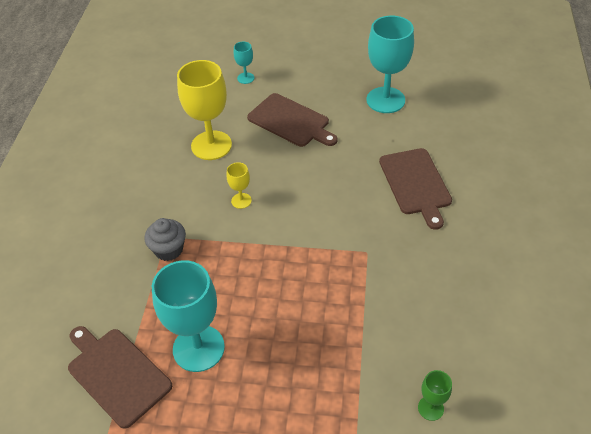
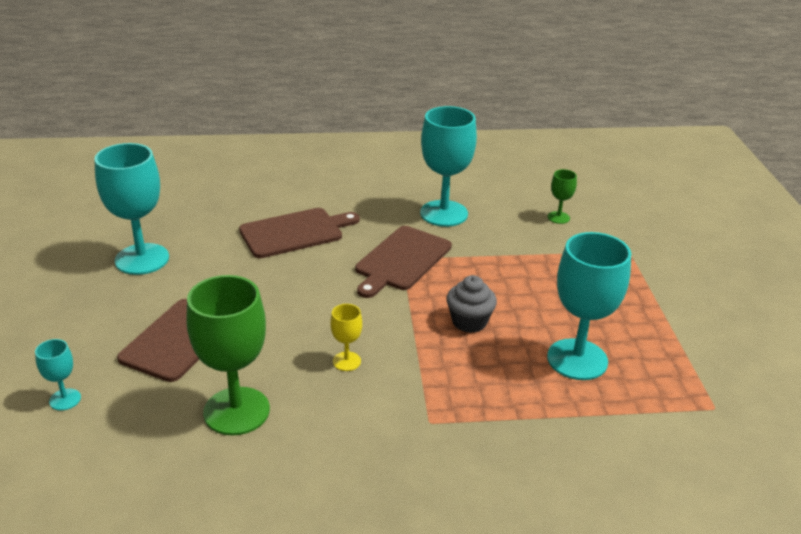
camera: 105 degrees left, 15 degrees down
(117, 374) = (645, 419): brown cutting board -> brown cutting board (401, 260)
(169, 249) = (450, 415): grey cupcake -> grey cupcake (469, 321)
(211, 145) = (236, 411): yellow goblet -> green goblet
(443, 298) = (444, 213): none -> turquoise goblet

